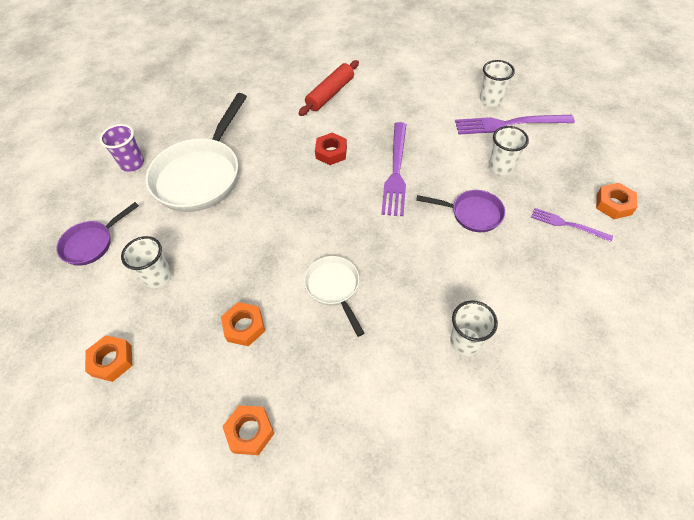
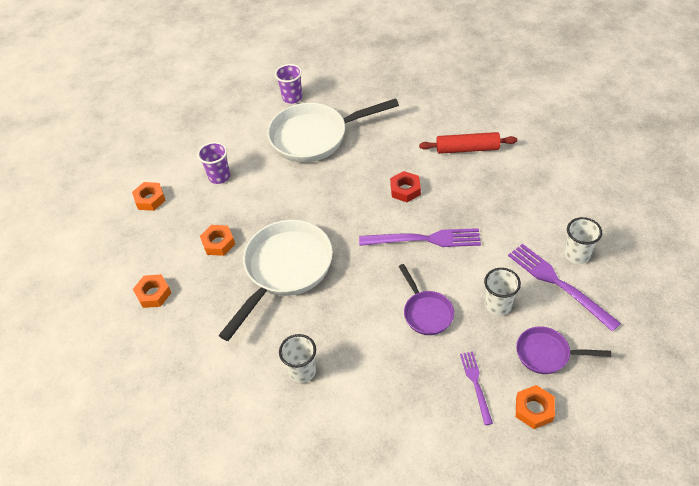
camera: 55 degrees right, 5 degrees down
(92, 243) = (216, 129): purple pan -> purple pan (547, 354)
(158, 276) = (219, 176): white cup -> purple cup
(334, 288) = (284, 270): white pan -> white pan, size x1.91
(396, 171) = (424, 239): purple fork -> purple fork turned 150 degrees counterclockwise

